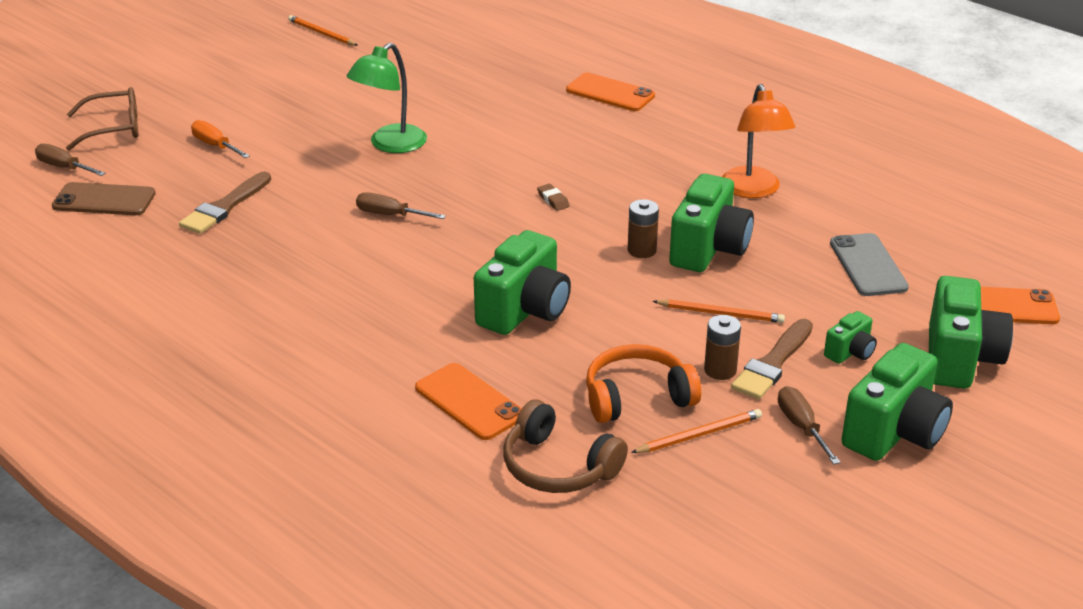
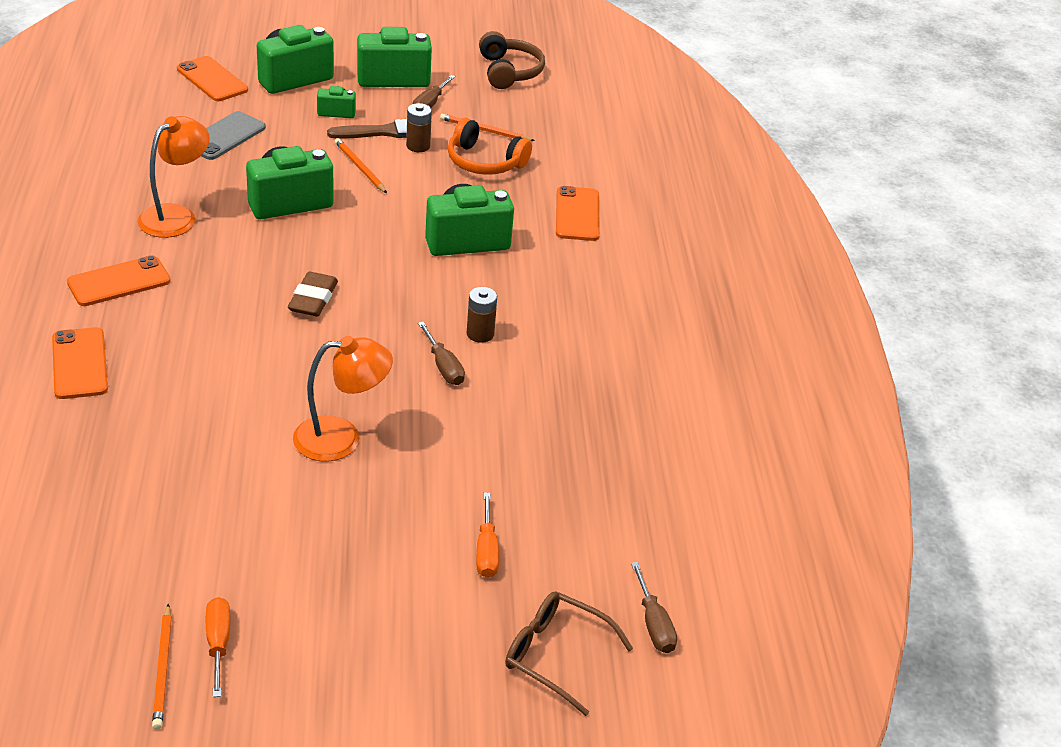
camera: 140 degrees left, 5 degrees up
(104, 200) = (651, 546): brown phone -> none
(224, 207) = (558, 464): brown brush -> none
(310, 50) = (218, 644): none -> orange screwdriver
(390, 145) = (341, 438): green lamp -> orange lamp
(553, 200) = (313, 299): brown eraser -> brown eraser, size x1.85
(558, 467) = (577, 160): brown headphones -> brown headphones (509, 72)
(641, 250) = (328, 228): brown battery -> brown battery (480, 334)
(688, 136) = (119, 282): none -> orange phone

